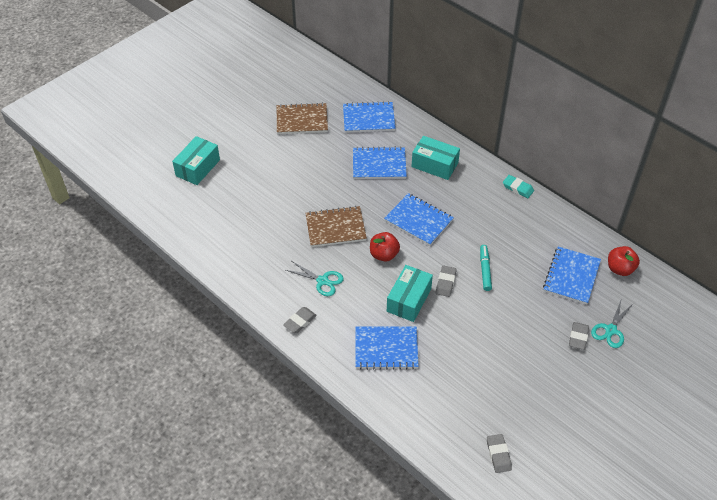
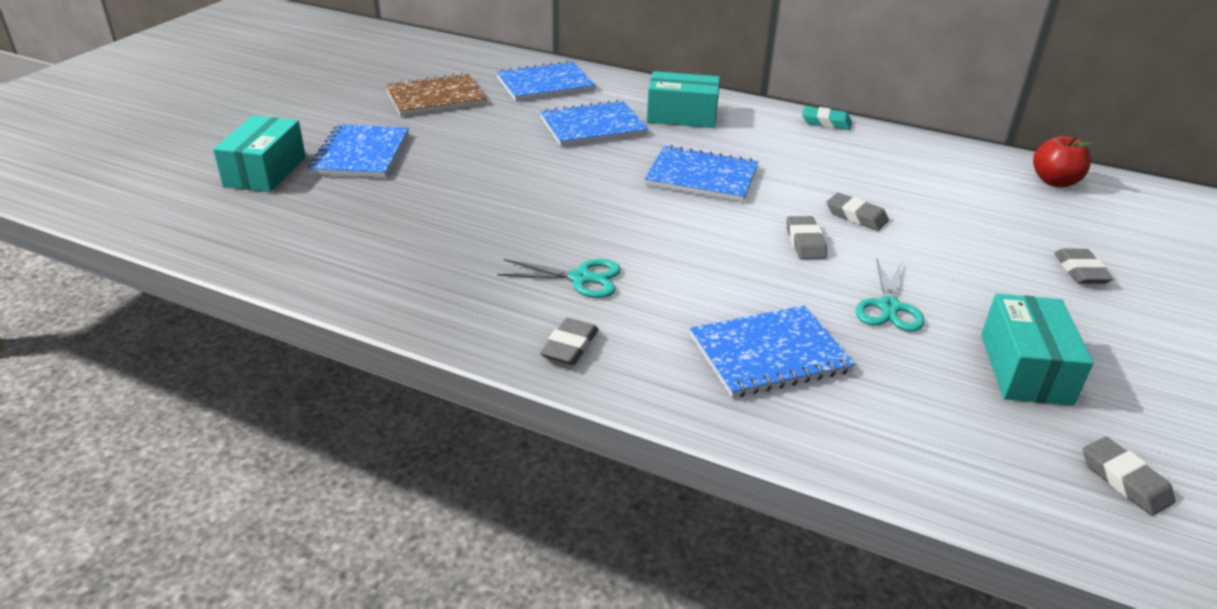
camera: 20 degrees left, 15 degrees down
(335, 228) = (564, 206): brown notebook -> none
(384, 255) = (672, 225): red apple -> none
(409, 300) = (759, 276): turquoise box -> turquoise box (1025, 369)
(485, 270) = (856, 216): turquoise marker -> grey eraser
(571, 276) = (995, 201): blue notebook -> blue notebook (361, 154)
(610, 330) = (1118, 252): turquoise scissors -> turquoise scissors (889, 307)

